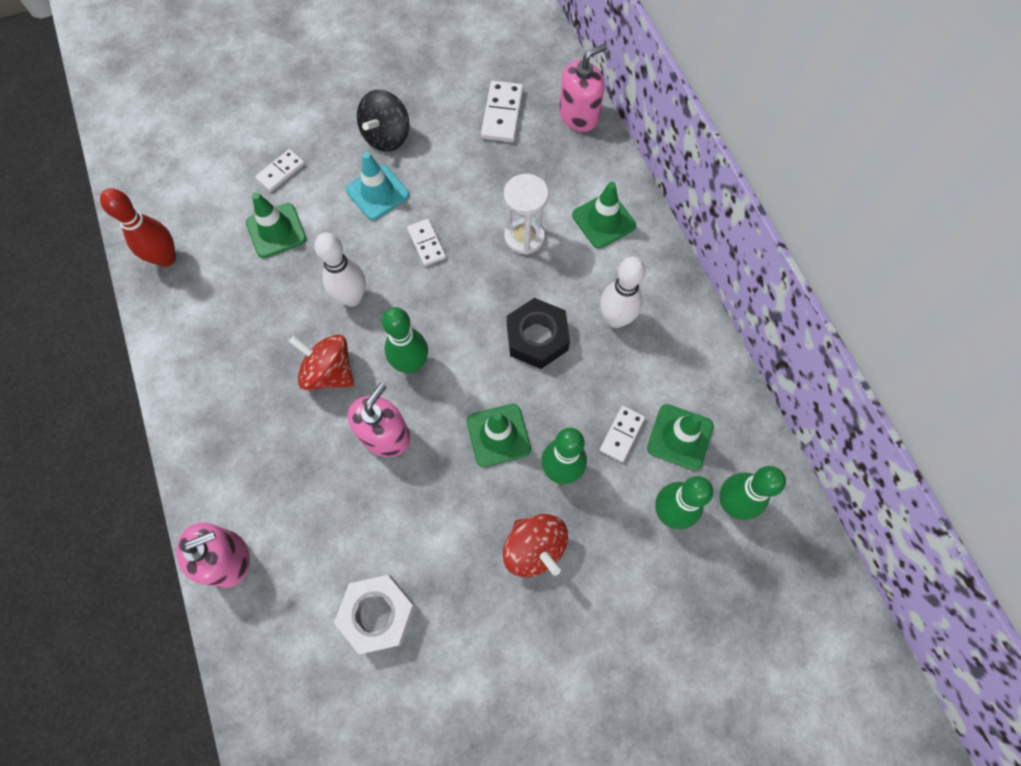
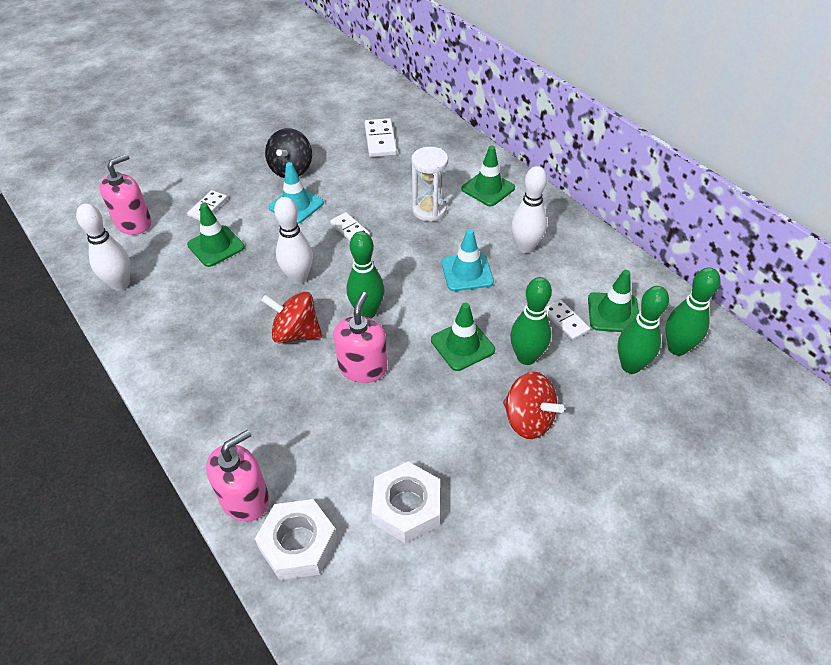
camera: 15 degrees left, 20 degrees down
(166, 258) = (120, 284): red bowling pin -> white bowling pin
(264, 624) = (298, 544): none -> white nut
(537, 337) = (467, 272): black nut -> turquoise traffic cone
(578, 115) = (440, 131): pink soap dispenser -> pink soap dispenser (133, 223)
(621, 434) = (565, 321): white domino -> white domino turned 45 degrees counterclockwise

